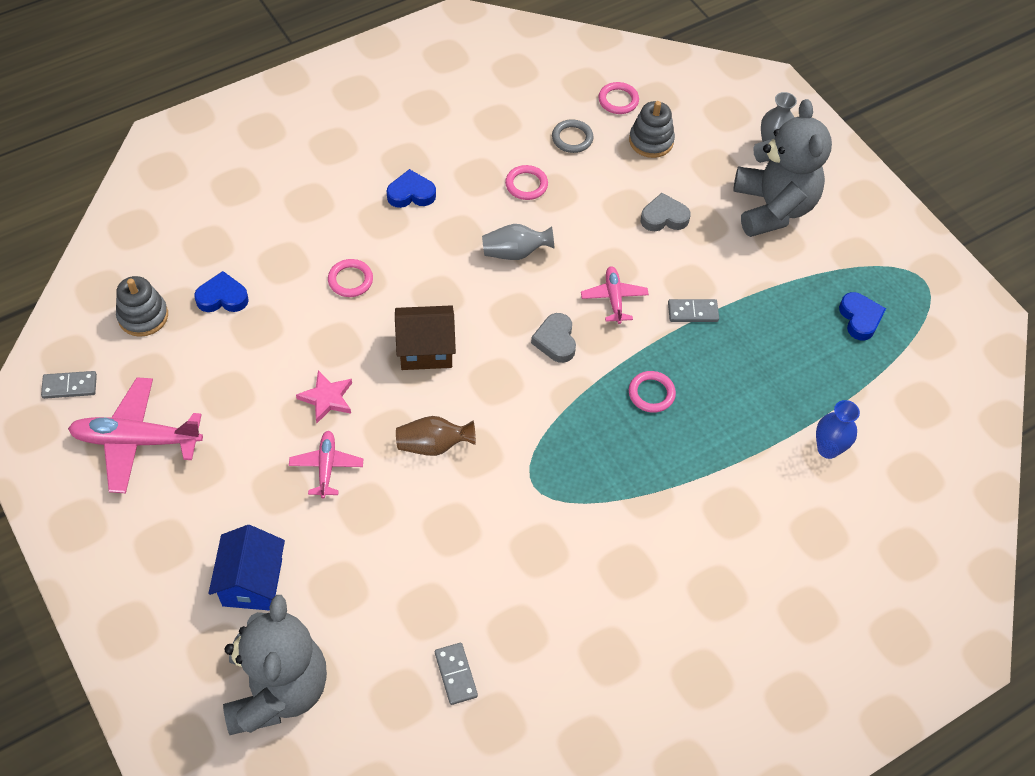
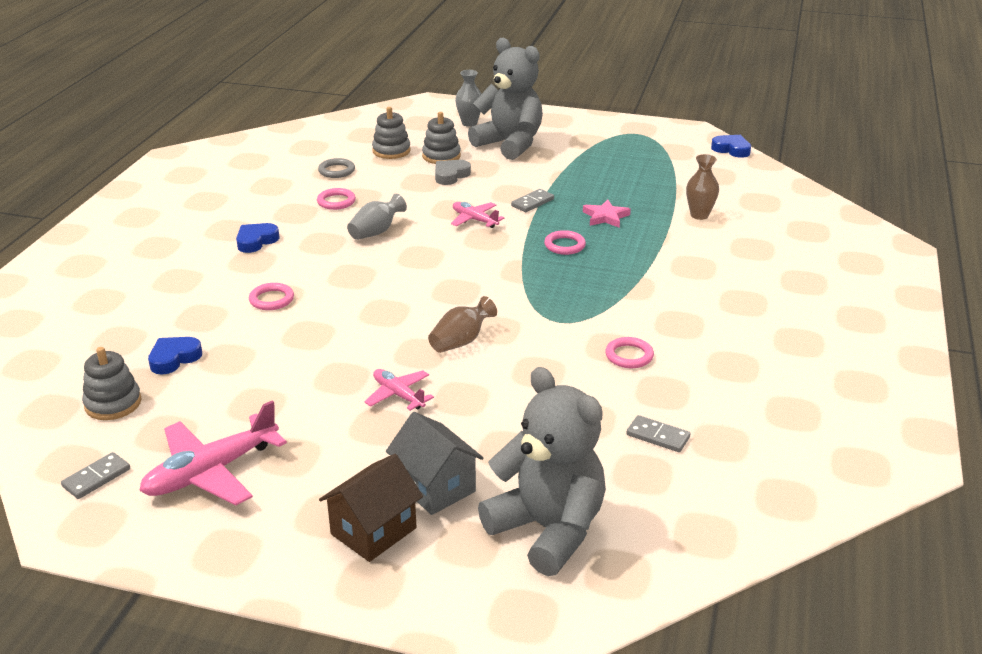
camera: 40 degrees left, 25 degrees down
(252, 582) = (435, 487): blue house -> grey house
(327, 398) = (344, 362): pink star -> pink star (605, 217)
(425, 350) = (383, 302): brown house -> brown house (373, 531)
(555, 341) = (467, 254): grey heart -> none
(618, 100) = (342, 144): pink ring -> pink ring (629, 356)
(687, 181) = (441, 156): none -> grey stacking toy
(828, 449) = (699, 215): blue vase -> brown vase
(860, 318) = (629, 161): blue heart -> blue heart (731, 149)

